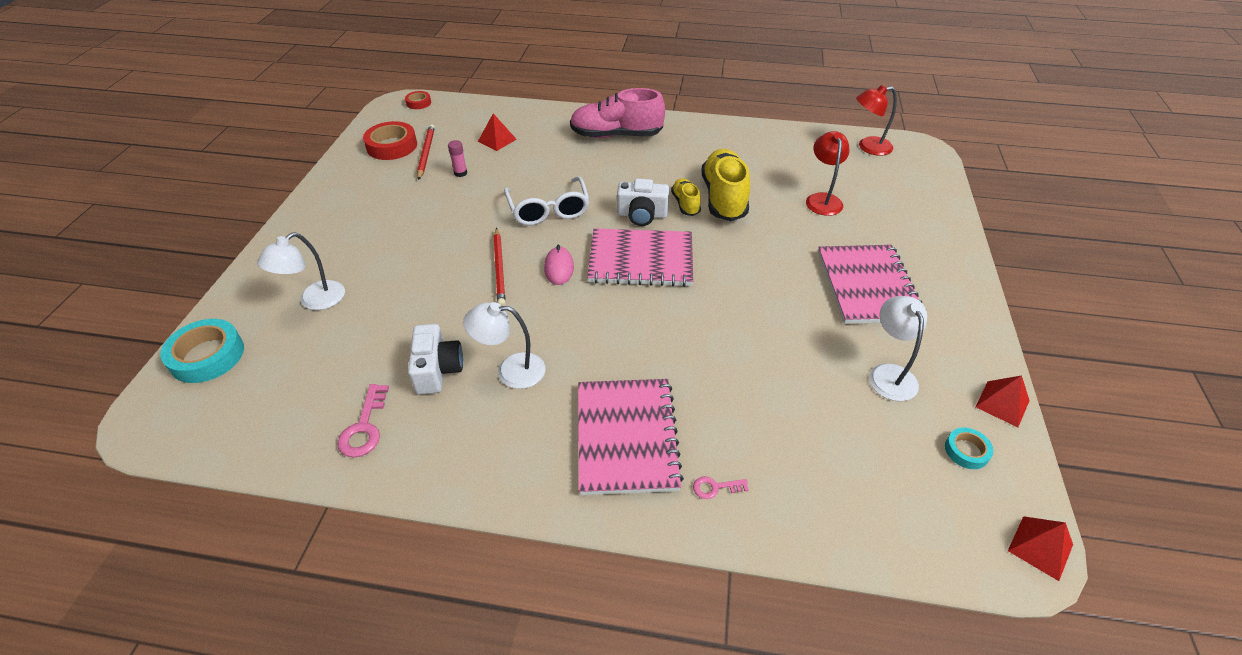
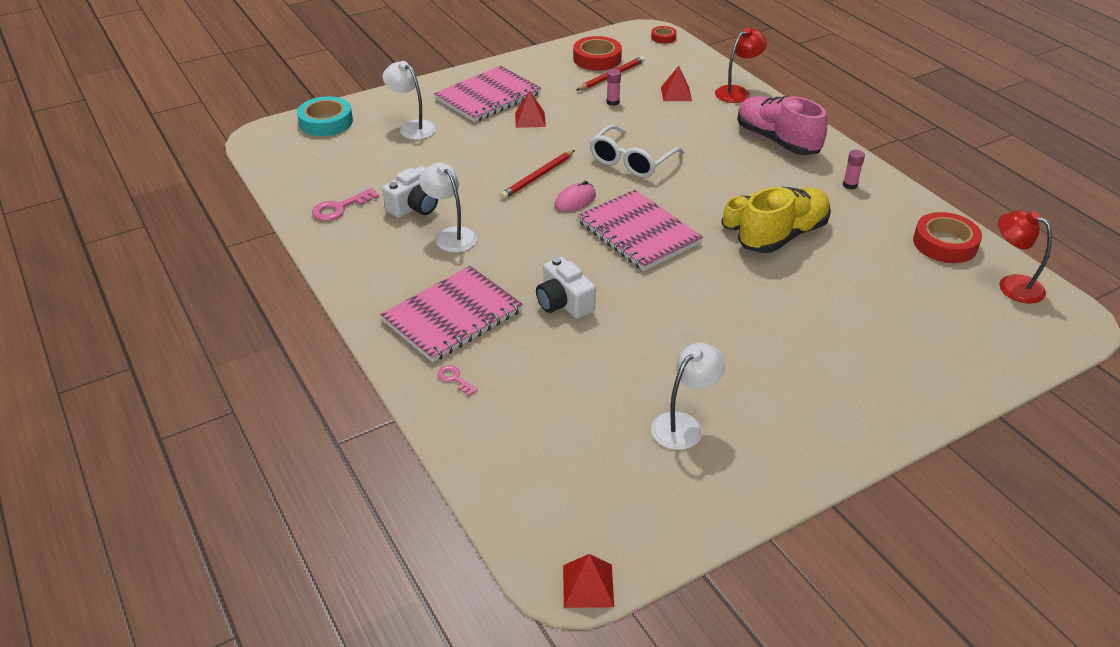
camera: 50 degrees right, 5 degrees down
(314, 301) = (412, 127): white lamp -> white lamp turned 45 degrees clockwise
(642, 215) = (693, 206): white camera -> white camera (564, 303)
(703, 139) = (850, 185): none -> pink glue stick
(804, 144) = (945, 244): none -> red tape
(822, 199) = (872, 291): red lamp -> red lamp (737, 92)
(867, 286) = (784, 369): pink notebook -> pink notebook (488, 97)
(966, 451) = (647, 505): turquoise tape -> none
(1002, 403) = (736, 511): red pyramid -> red pyramid (530, 119)

